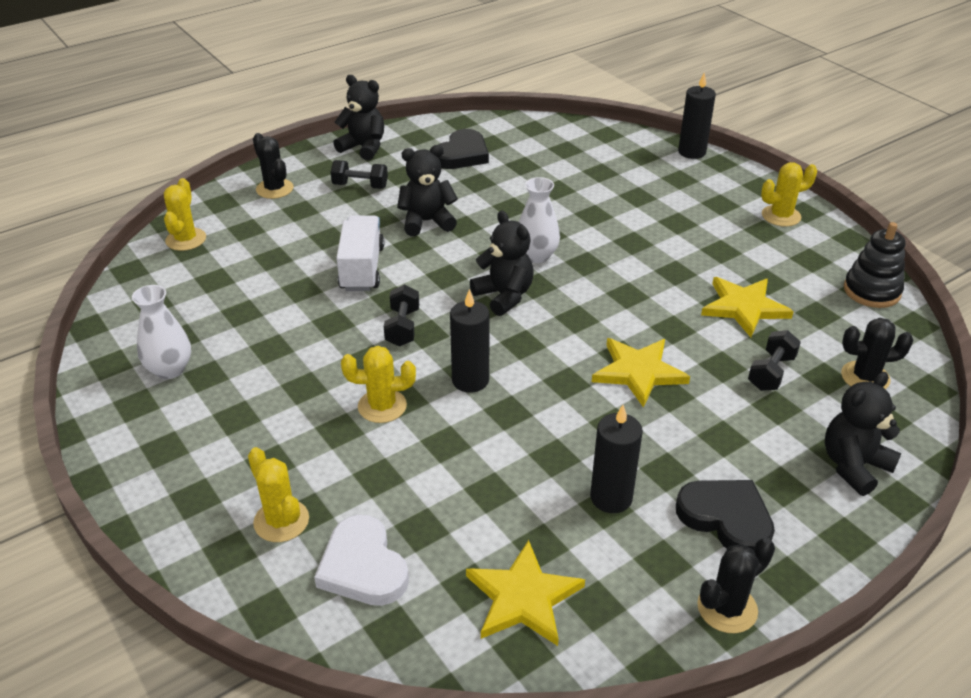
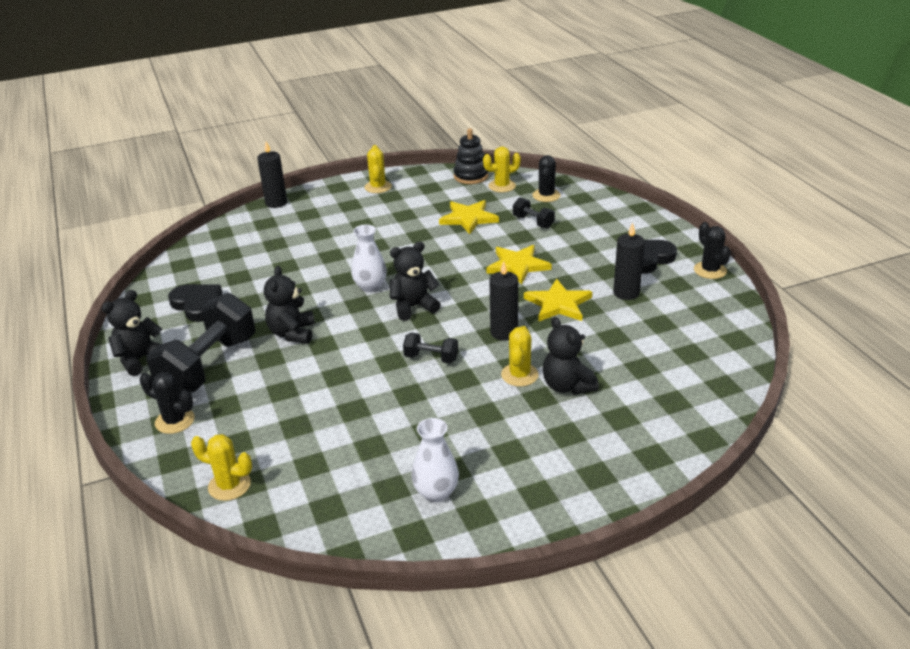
camera: 75 degrees left, 5 degrees down
(274, 189) = (175, 421): black cactus -> black cactus turned 45 degrees clockwise
(281, 521) = (627, 429): yellow cactus -> yellow cactus (502, 186)
(360, 186) = (208, 366): black dumbbell -> black dumbbell, size x2.17
(362, 268) = (341, 373): white truck -> none
(363, 567) = (672, 394): white heart -> none
(523, 597) = (700, 334): yellow star -> yellow star (558, 304)
(853, 466) = (615, 214): black teddy bear -> black teddy bear (567, 386)

